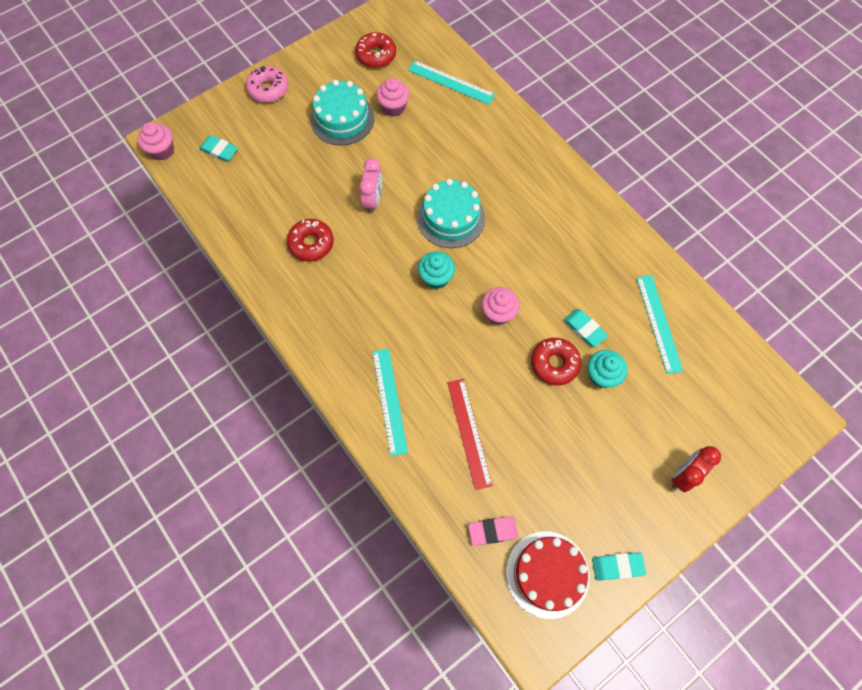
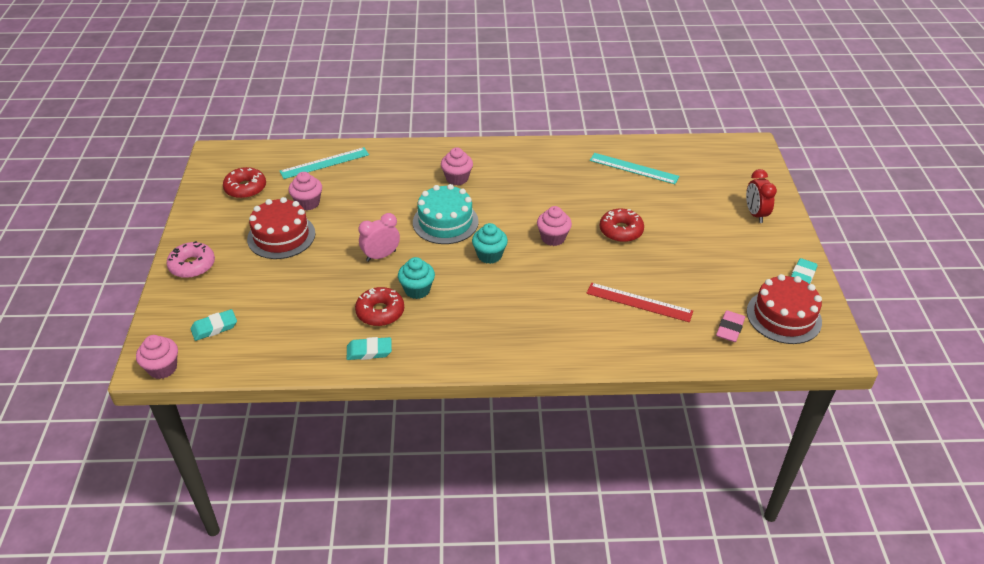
camera: 55 degrees left, 25 degrees down
(342, 119) = (281, 236): turquoise cake -> red cake
(373, 200) = (381, 256): pink clock -> pink clock turned 75 degrees counterclockwise
(389, 401) = (573, 334): turquoise ruler -> none
(515, 189) = (457, 178): none -> pink cupcake
(584, 329) = (606, 203): turquoise eraser -> turquoise eraser (369, 351)
(602, 375) = (650, 213): turquoise cupcake -> turquoise cupcake (417, 290)

